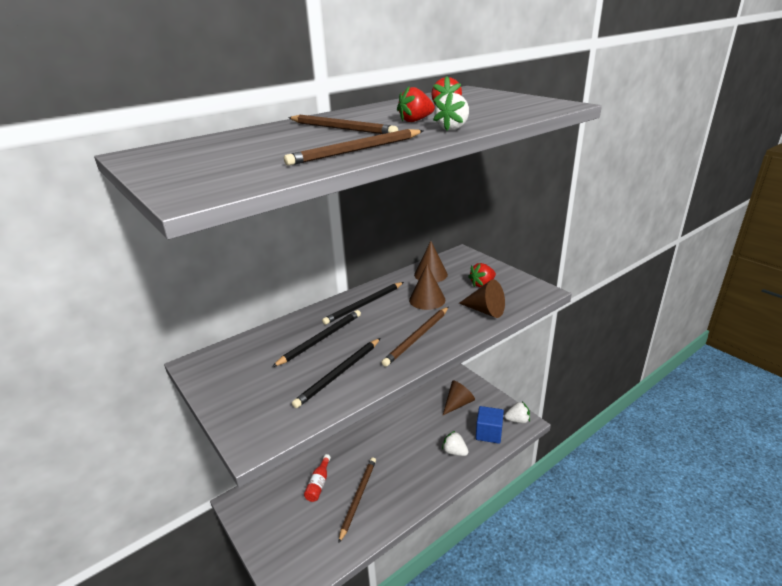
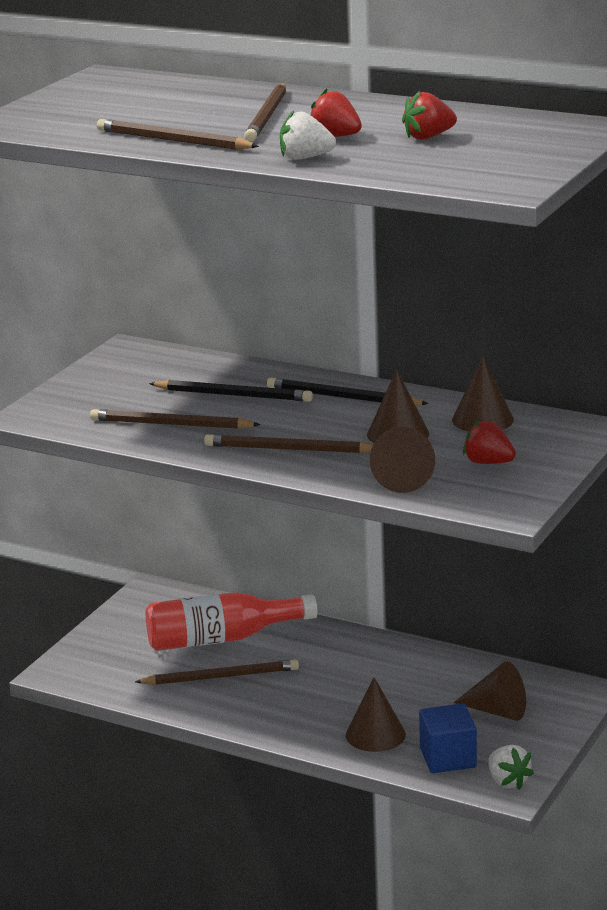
camera: 65 degrees right, 5 degrees down
(319, 484) = (222, 639): red bottle -> red bottle, size x2.01
(339, 374) = (170, 424): black pencil -> brown pencil
(454, 452) = (375, 734): white strawberry -> brown cone

